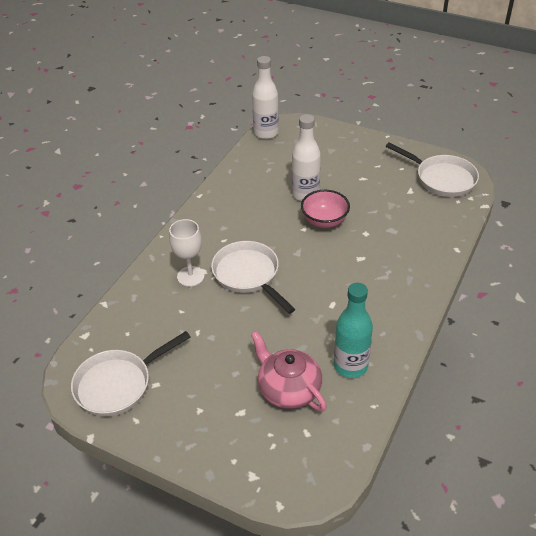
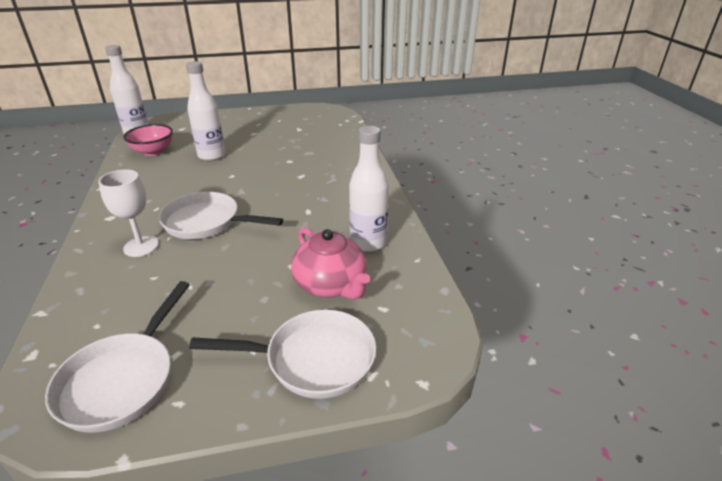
camera: 40 degrees left, 10 degrees down
(288, 389) = (331, 284): pink teapot -> pink teapot turned 135 degrees counterclockwise
(324, 221) = (246, 165): pink bowl -> pink bowl (153, 152)
(350, 366) = (368, 243): turquoise bottle -> white bottle
(441, 178) = (315, 117): white pan -> white pan (313, 359)

